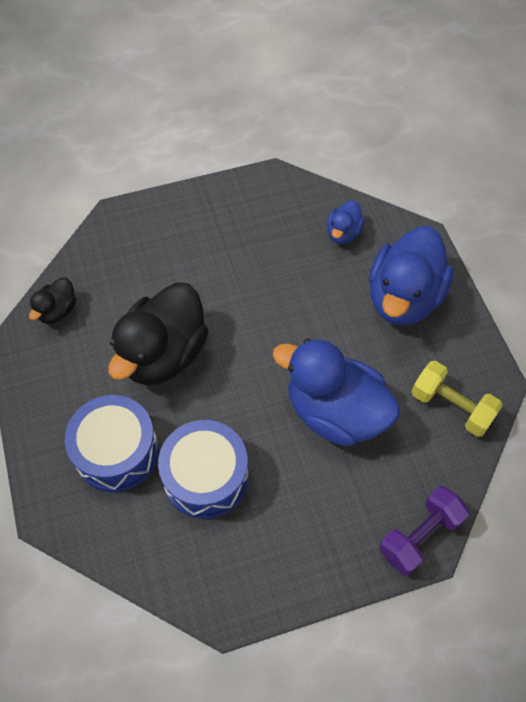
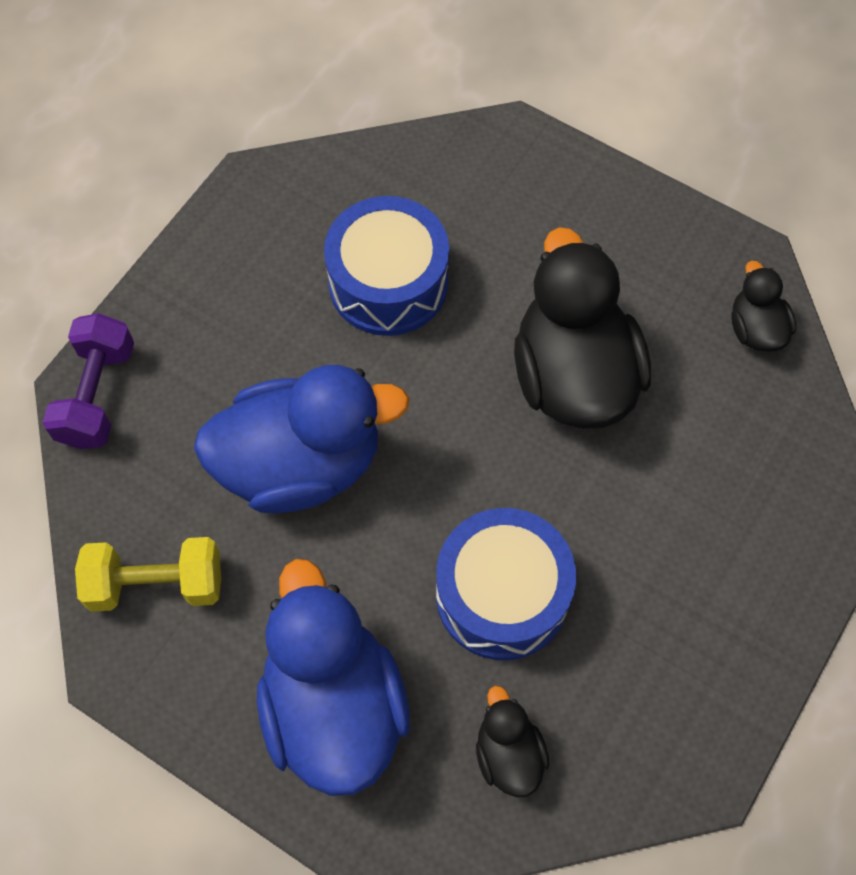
camera: 140 degrees right, 5 degrees up
(116, 451) = (510, 236): blue drum -> blue drum (502, 594)
(343, 233) = (508, 754): blue duck -> black duck

